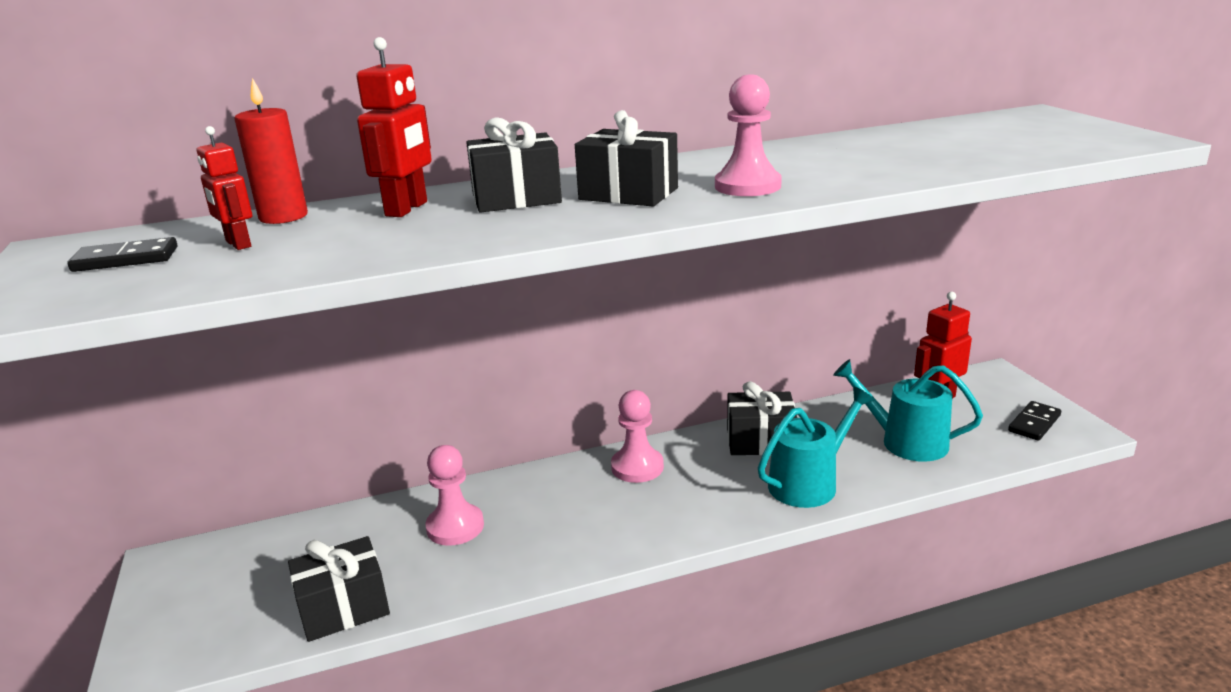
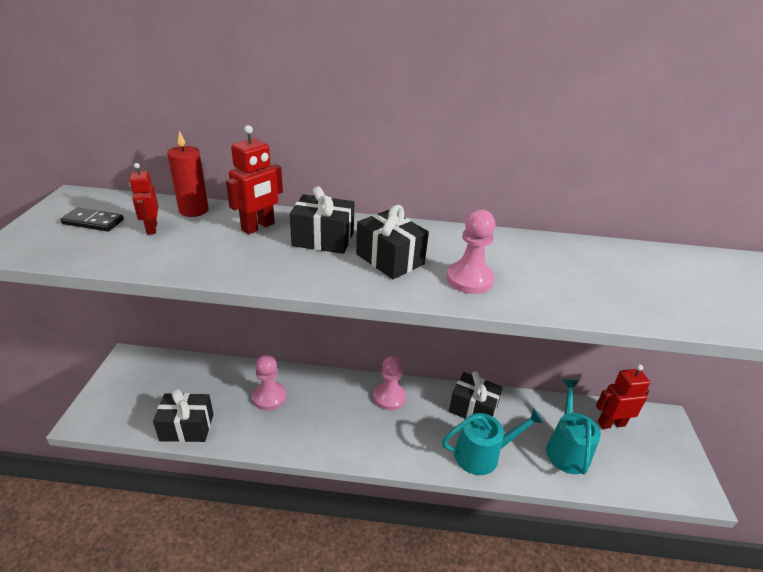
camera: 20 degrees right, 10 degrees up
(906, 441) = (566, 449): turquoise watering can -> turquoise watering can turned 45 degrees clockwise
(1034, 423) = (668, 472): black domino -> none

